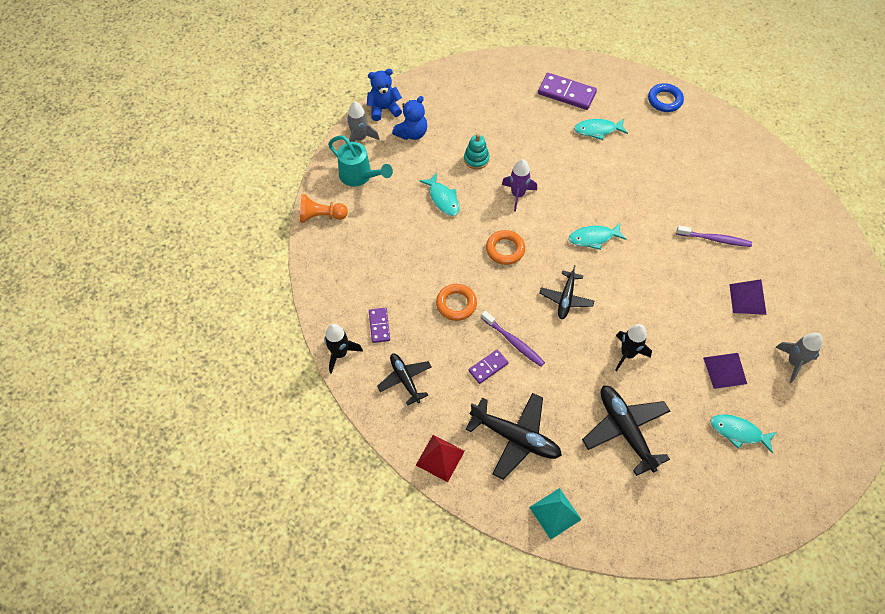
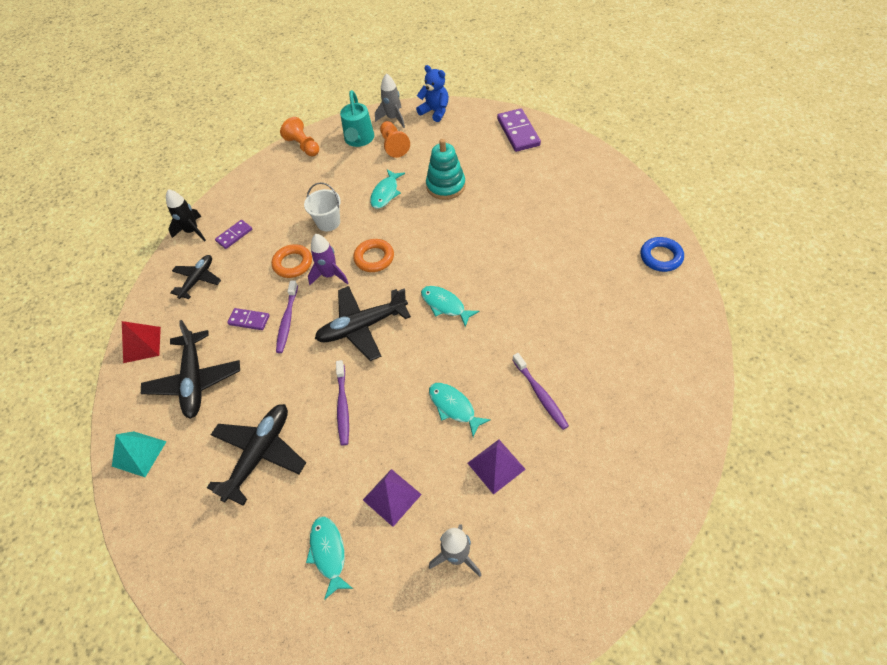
camera: 55 degrees right, 5 degrees down
(393, 159) = (394, 145): none -> orange pawn
(412, 133) = (429, 138): blue teddy bear -> none
(435, 254) = (328, 222): none -> white bucket
(476, 159) = (446, 186): turquoise stacking toy -> turquoise stacking toy, size x1.51
(517, 195) = (437, 231): purple rocket -> purple rocket (330, 275)
(566, 93) = (581, 192): purple domino -> purple domino (518, 132)
(566, 299) = (362, 327): black plane -> black plane, size x1.59
(597, 130) = (566, 235): turquoise fish -> turquoise fish (454, 407)
(627, 354) = (343, 406): black rocket -> purple toothbrush

